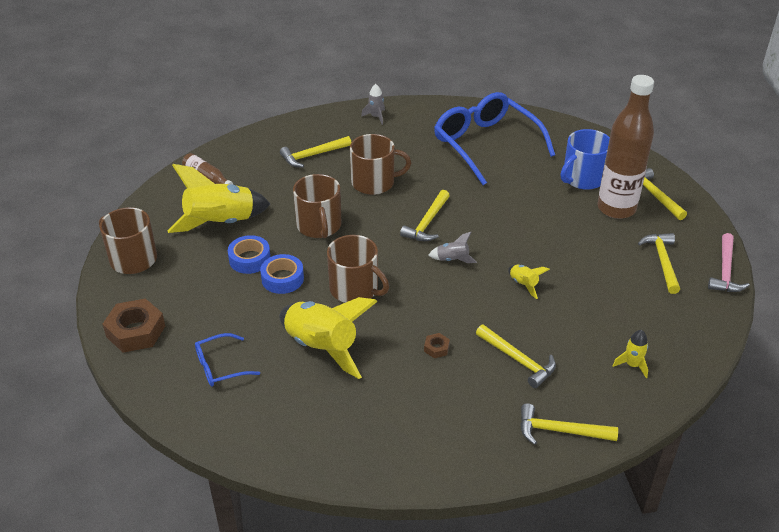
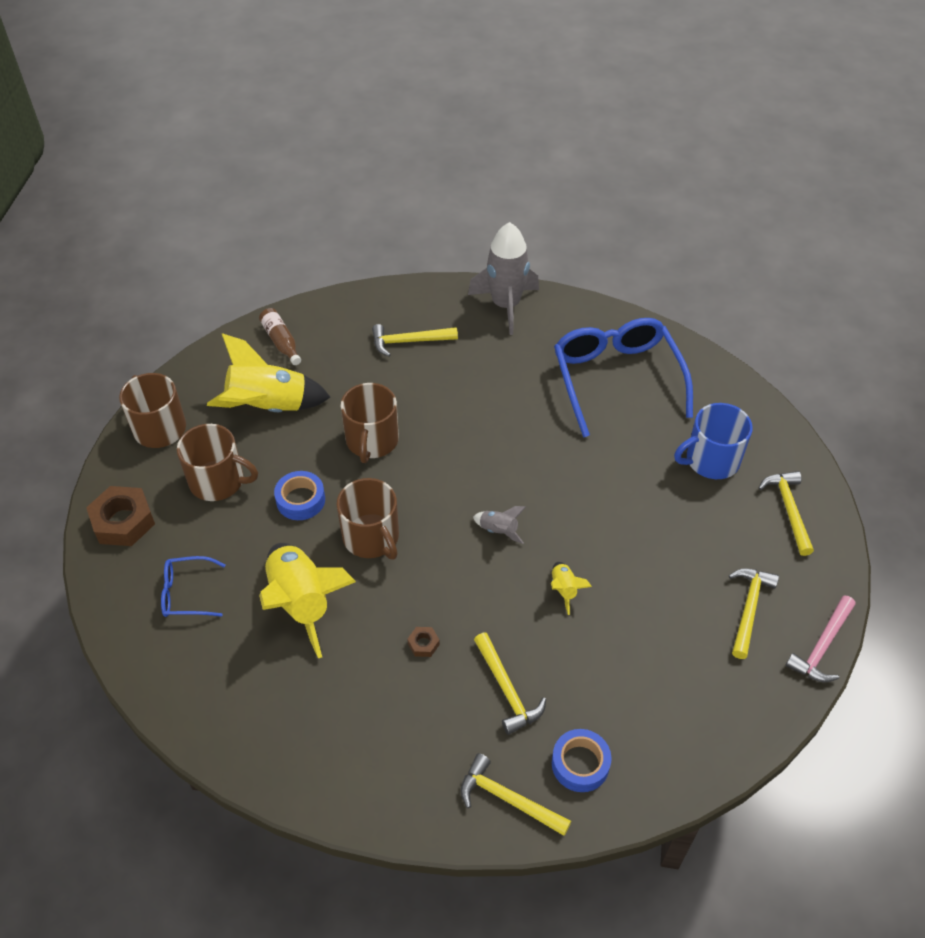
camera: 20 degrees right, 10 degrees up
(249, 259) = (278, 464): blue tape -> blue tape (580, 764)
(374, 182) = (460, 398): brown mug -> brown mug (218, 481)
(376, 117) = (506, 305): grey rocket -> grey rocket, size x2.25
(427, 223) = (494, 471): yellow hammer -> none
(616, 208) = (730, 515): brown bottle -> none
(632, 365) = (636, 740): yellow rocket -> none

